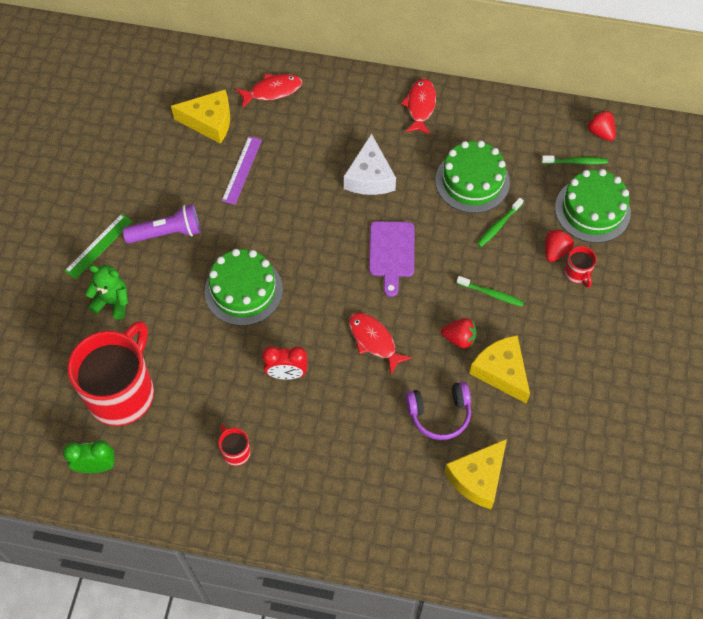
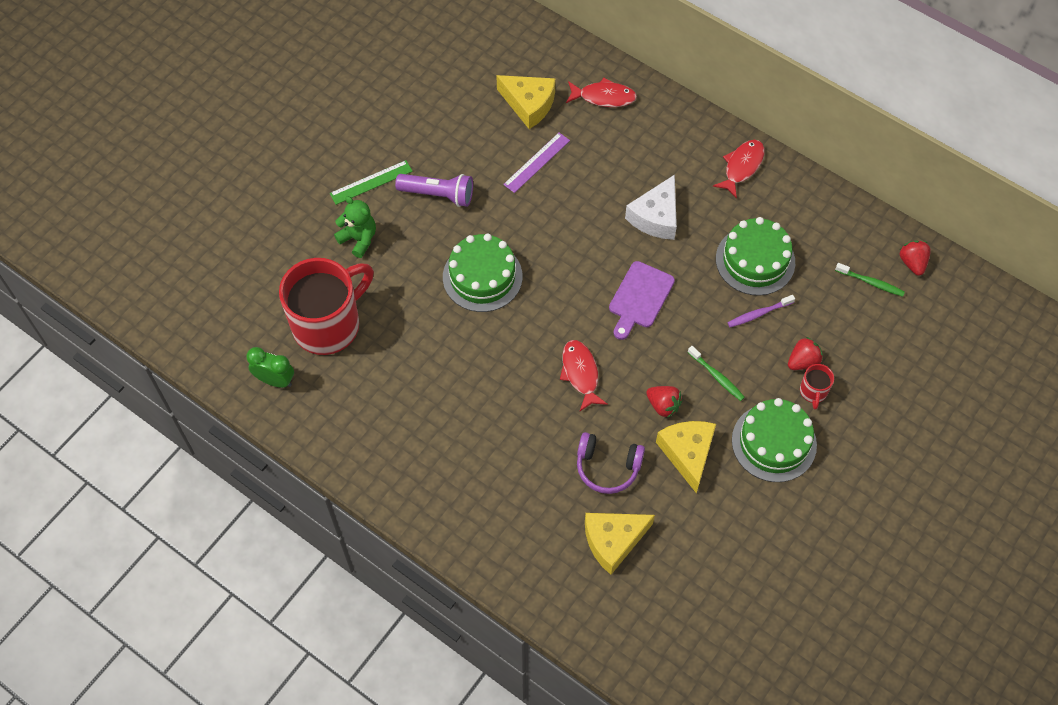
camera: 25 degrees right, 0 degrees up
(235, 451) = (403, 420): red mug -> none
(286, 374) = (484, 370): red clock -> none
(498, 225) = (758, 314): green toothbrush -> purple toothbrush
(592, 210) = (862, 336): green cake -> green cake (774, 442)

